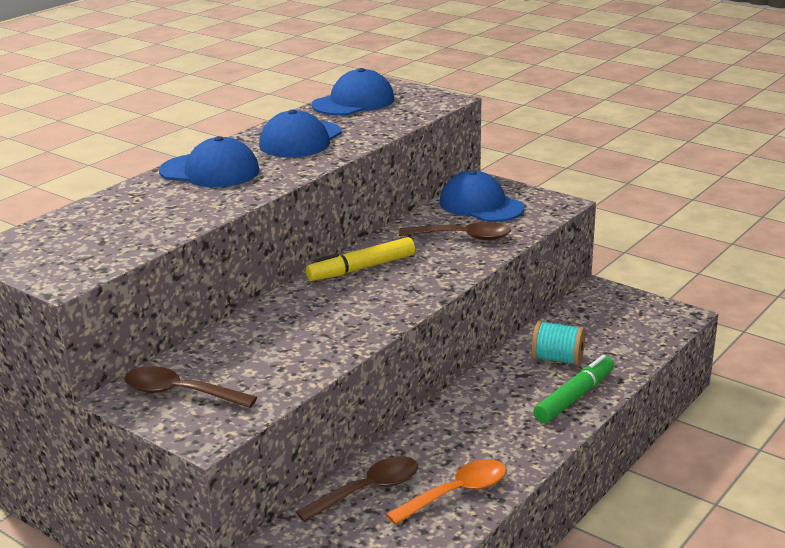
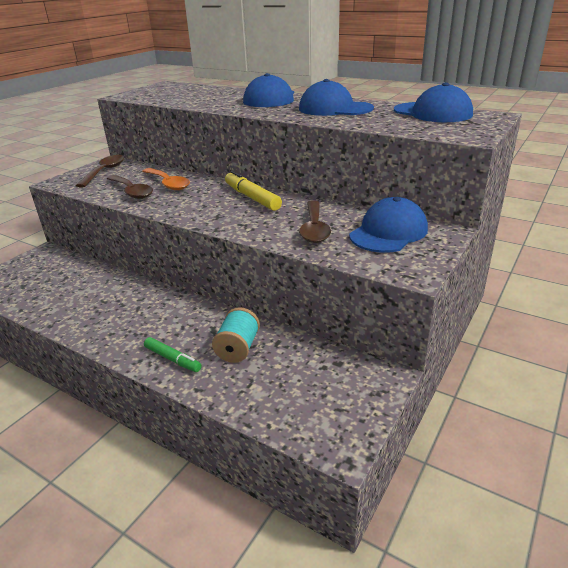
camera: 85 degrees right, 5 degrees up
(368, 490) = (85, 275): brown spoon -> brown spoon (132, 191)
(456, 493) = (66, 307): orange spoon -> orange spoon (168, 183)
(574, 397) = (172, 359): green marker -> green marker, size x0.66

